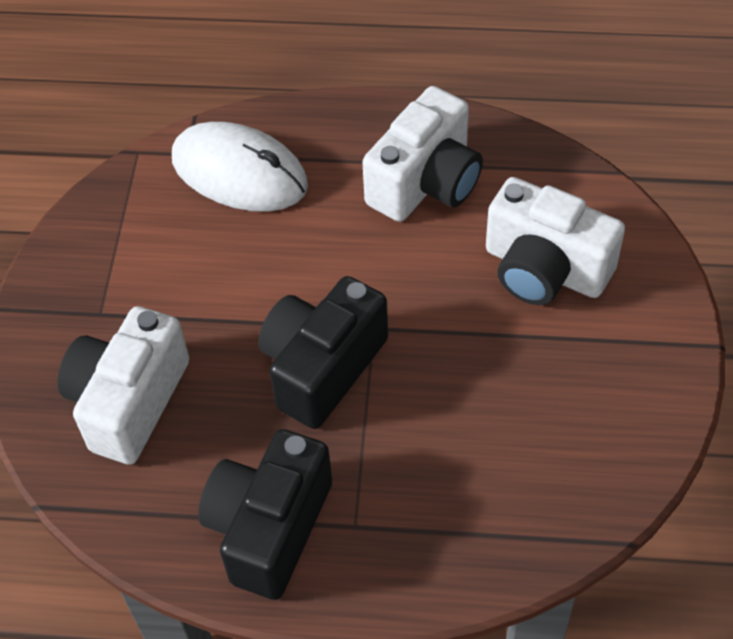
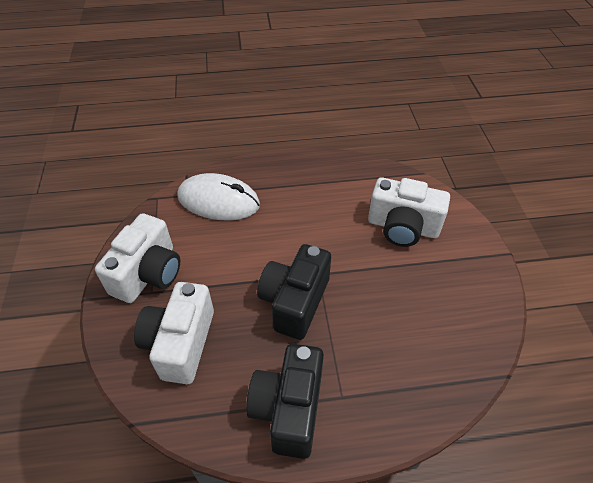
camera: 15 degrees left, 5 degrees down
(426, 182) = (324, 192): white camera -> white camera (148, 273)

